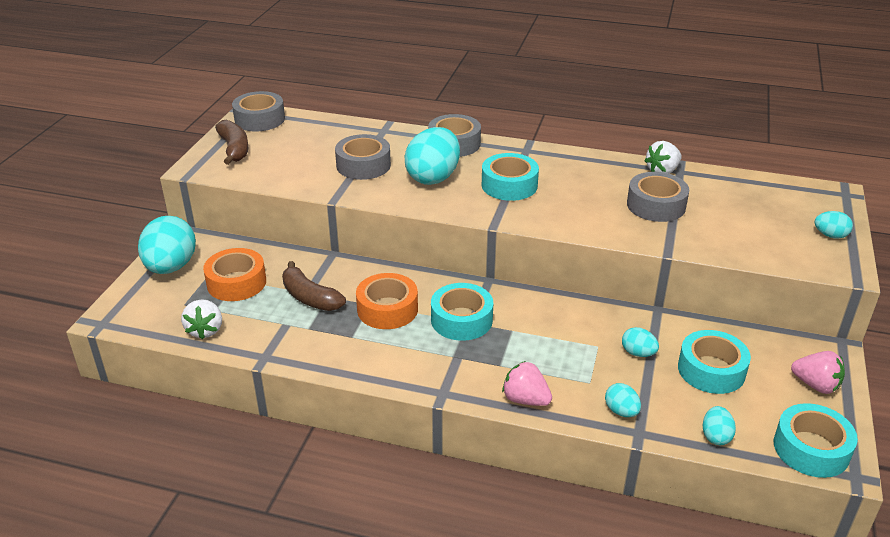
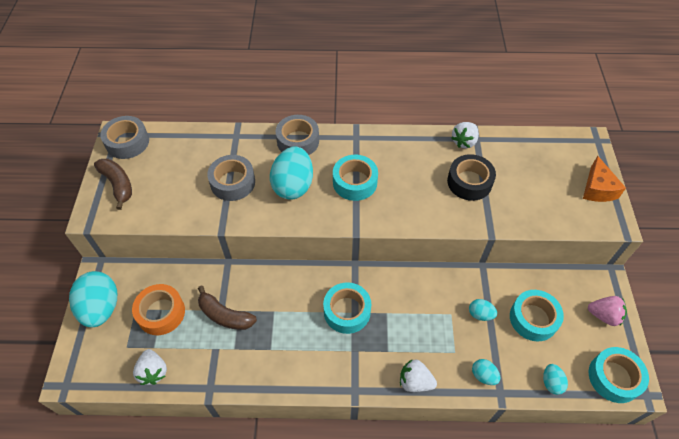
camera: 15 degrees left, 20 degrees up
(387, 309) = (288, 313): orange tape -> none
(525, 399) = (415, 381): pink strawberry -> white strawberry
(656, 205) = (469, 182): grey tape -> black tape
(830, 235) = (597, 189): turquoise egg -> orange cheese

